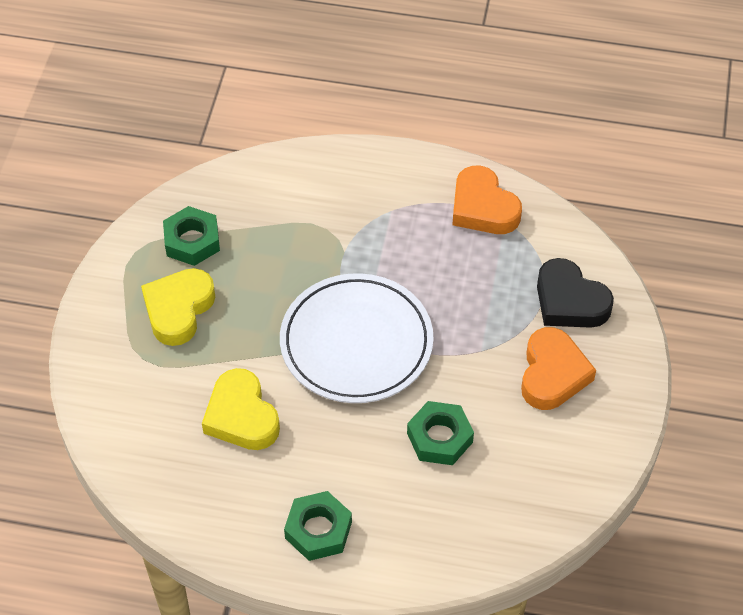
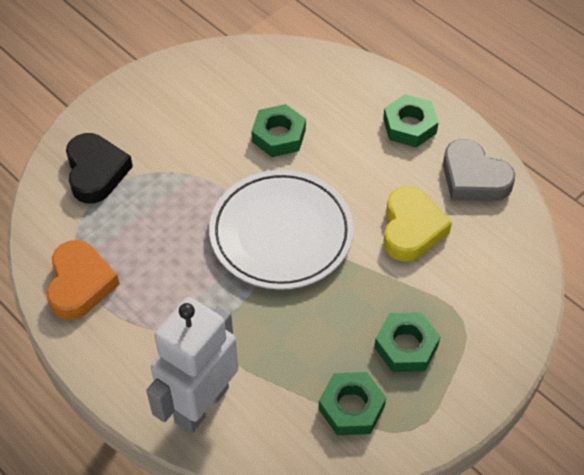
camera: 145 degrees left, 0 degrees up
(178, 309) = (406, 346): yellow heart -> green nut
(214, 507) = (473, 178): none -> grey heart
(309, 181) = (201, 404): none -> white robot
(552, 374) = (161, 132): orange heart -> none

